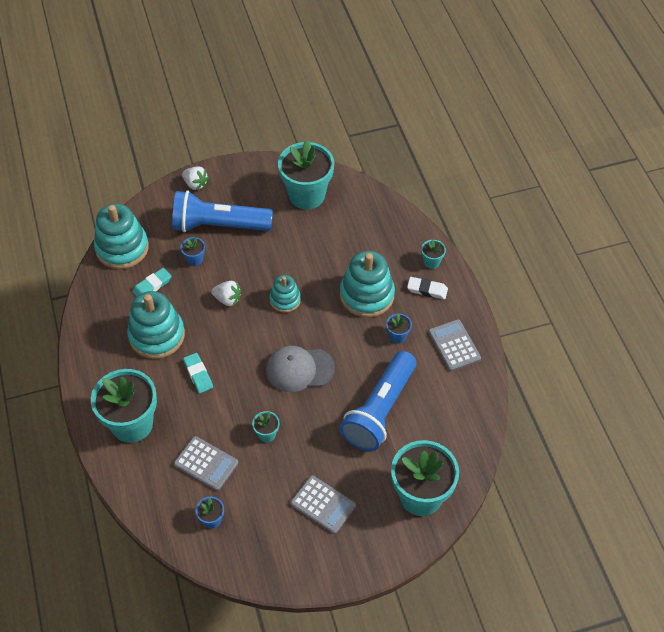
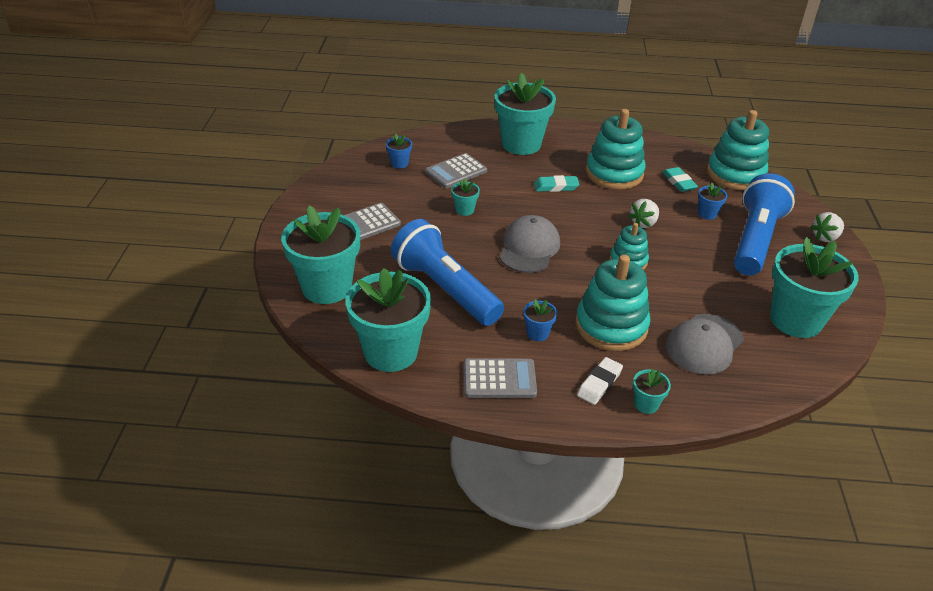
camera: 110 degrees right, 15 degrees down
(358, 240) = (704, 344): none -> grey cap
(465, 420) = (390, 352): none -> turquoise flower pot

